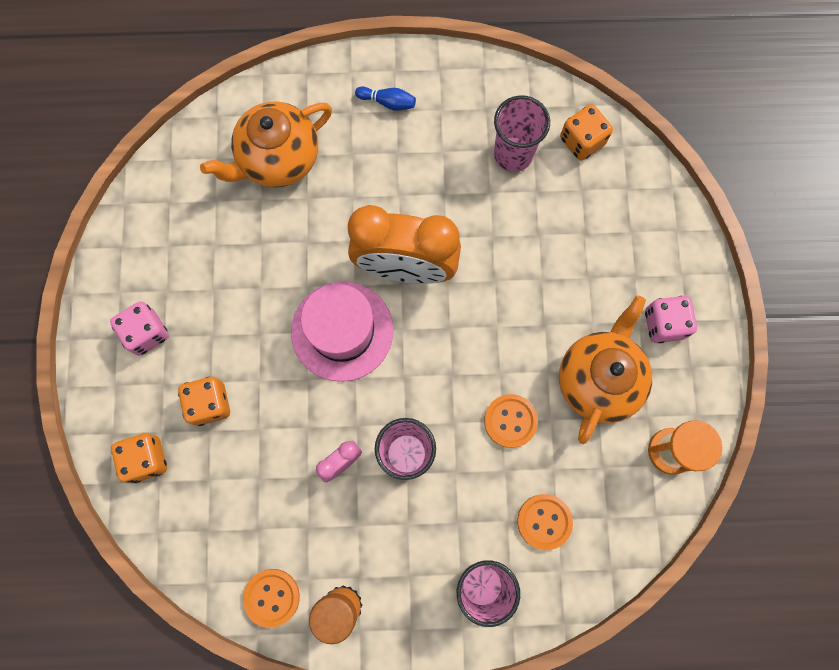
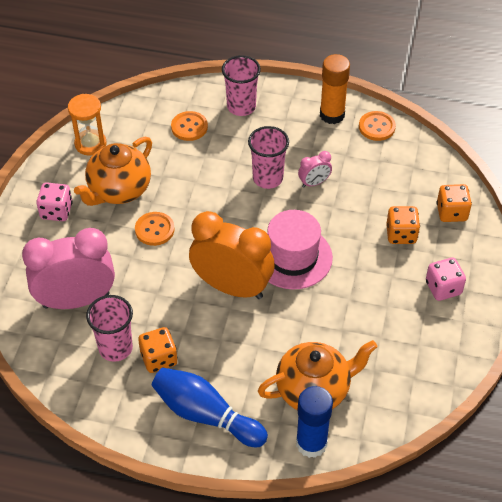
camera: 165 degrees left, 25 degrees down
(268, 99) = (311, 443): none -> blue glue stick
(388, 102) = (206, 415): blue bowling pin -> blue bowling pin, size x2.25
(510, 421) = (190, 181): orange button -> orange button (154, 230)
(582, 141) = (55, 345): orange dice -> orange dice (159, 358)
(583, 203) = (76, 300): none -> pink clock

